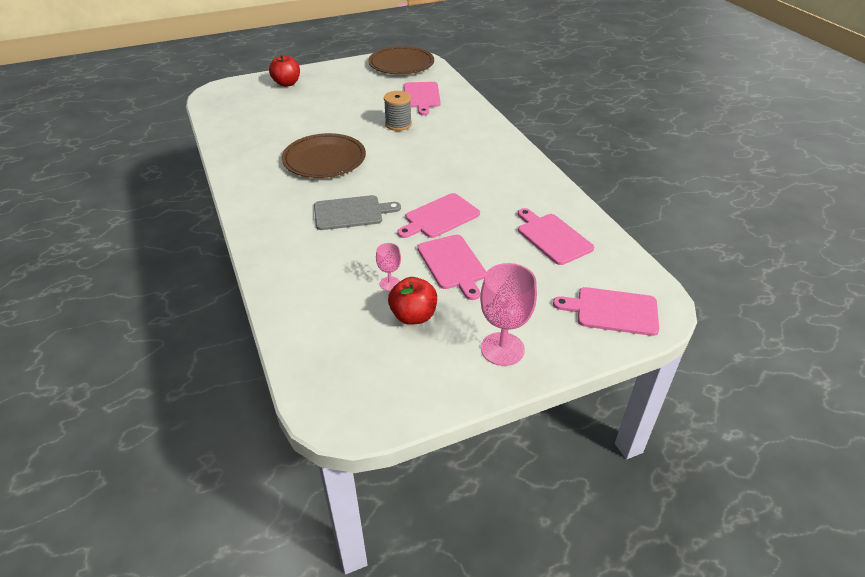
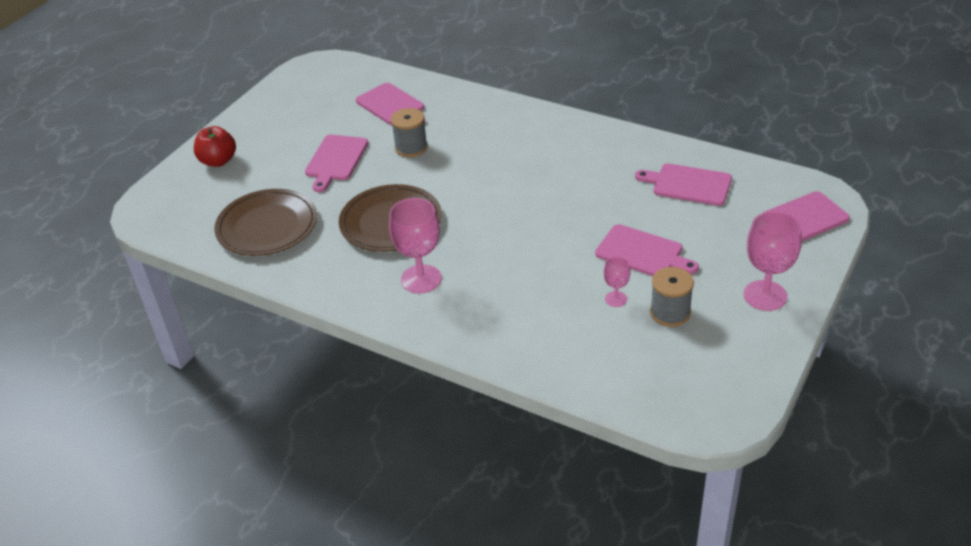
camera: 35 degrees left, 0 degrees up
(292, 200) = (421, 279): none -> pink goblet
(351, 213) = (494, 258): grey cutting board -> none
(401, 64) = (317, 78): brown plate -> brown plate (267, 226)
(413, 316) = (670, 313): red apple -> grey spool
(439, 217) = (577, 218): pink cutting board -> pink cutting board (336, 160)

